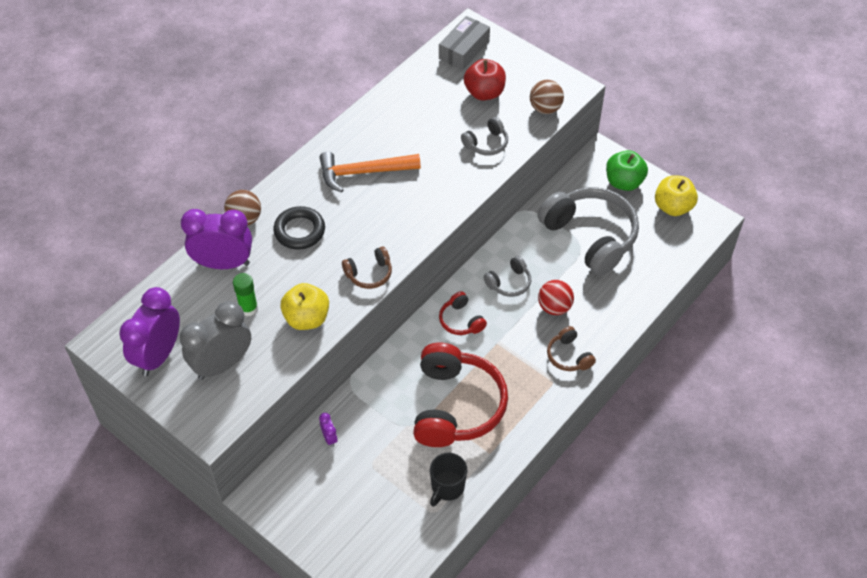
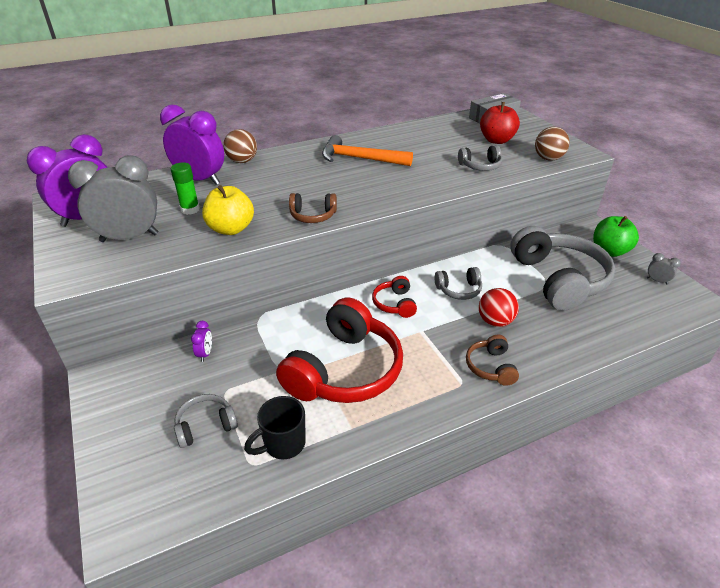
camera: 25 degrees right, 15 degrees down
(299, 231) = (278, 177): black ring -> none
(378, 498) = (205, 426): none -> grey headphones
(673, 207) = (657, 281): yellow apple -> grey clock

